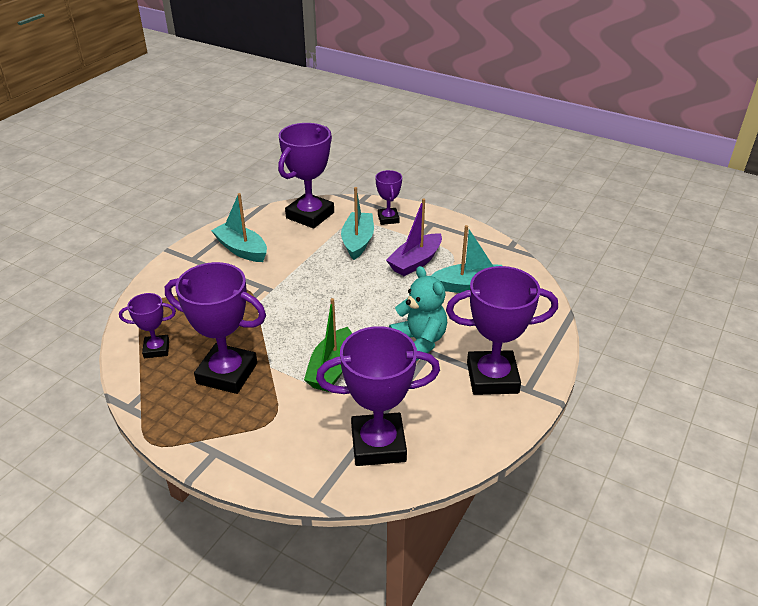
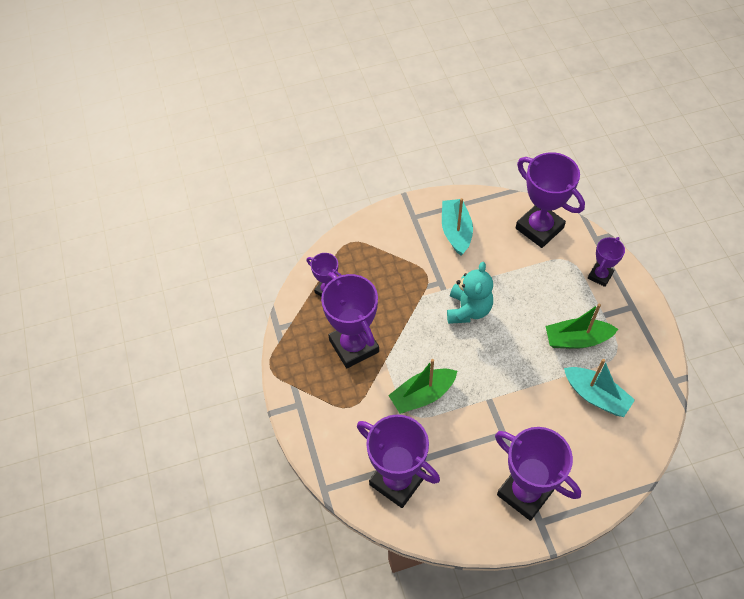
camera: 45 degrees right, 20 degrees up
(310, 215) = (539, 228): purple trophy -> purple trophy turned 60 degrees clockwise
(358, 241) = (551, 284): turquoise boat -> none
(415, 262) = (576, 339): purple boat -> green boat
(419, 341) = (504, 419): turquoise teddy bear -> turquoise teddy bear (468, 309)

